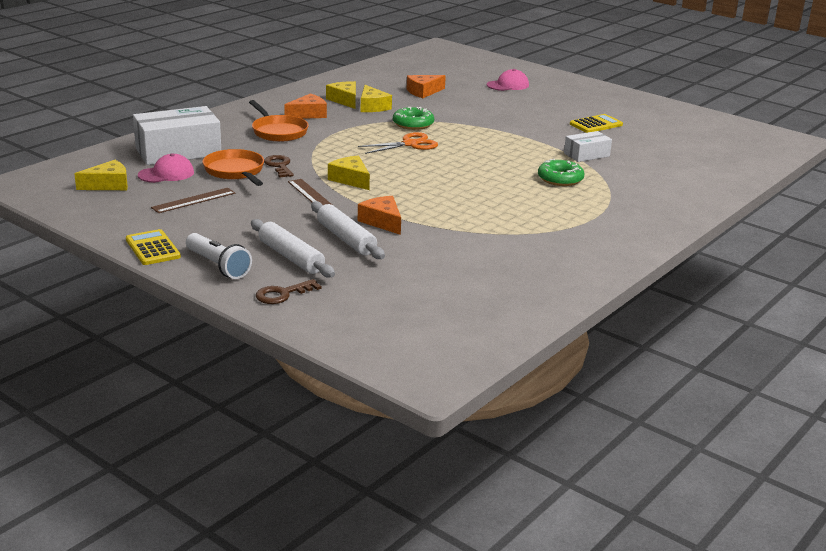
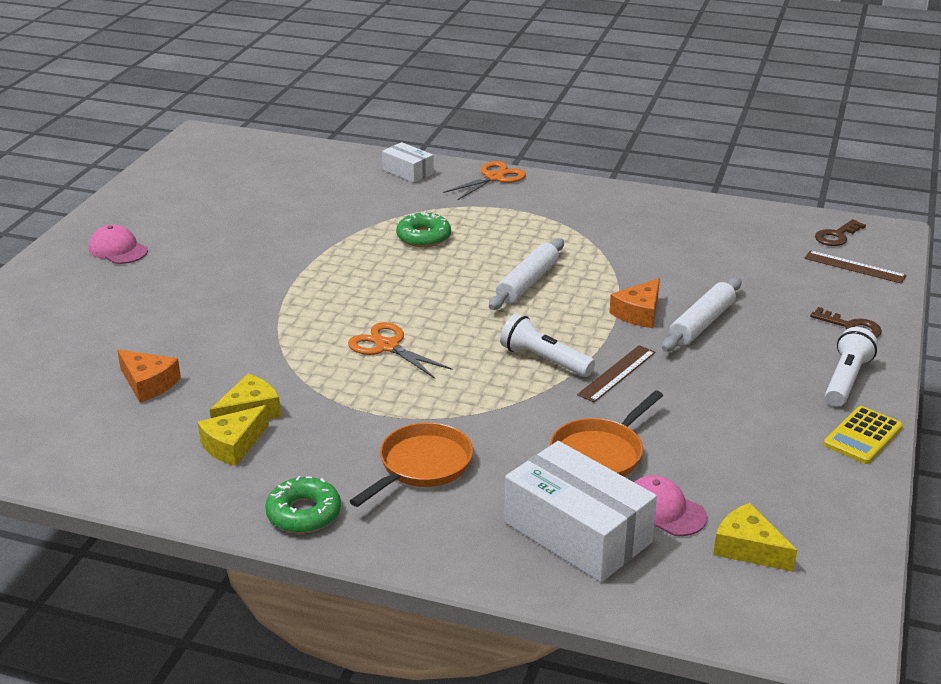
camera: 110 degrees left, 5 degrees up
(193, 200) = (718, 454): brown ruler -> brown ruler (854, 267)
(279, 166) = (548, 425): brown key -> brown key (836, 236)
(291, 257) = (777, 343): white rolling pin -> white rolling pin (527, 283)
(308, 114) = (324, 461): orange cheese -> none
(350, 179) = (544, 360): yellow cheese -> white flashlight
(413, 124) = (306, 361): green donut -> green donut (304, 513)
(508, 85) = (76, 320): pink cap -> pink cap (118, 249)
(586, 155) = (334, 232): white box -> white box (408, 172)
(596, 124) = (220, 238): yellow calculator -> none
(663, 224) = (494, 178): none -> orange scissors

